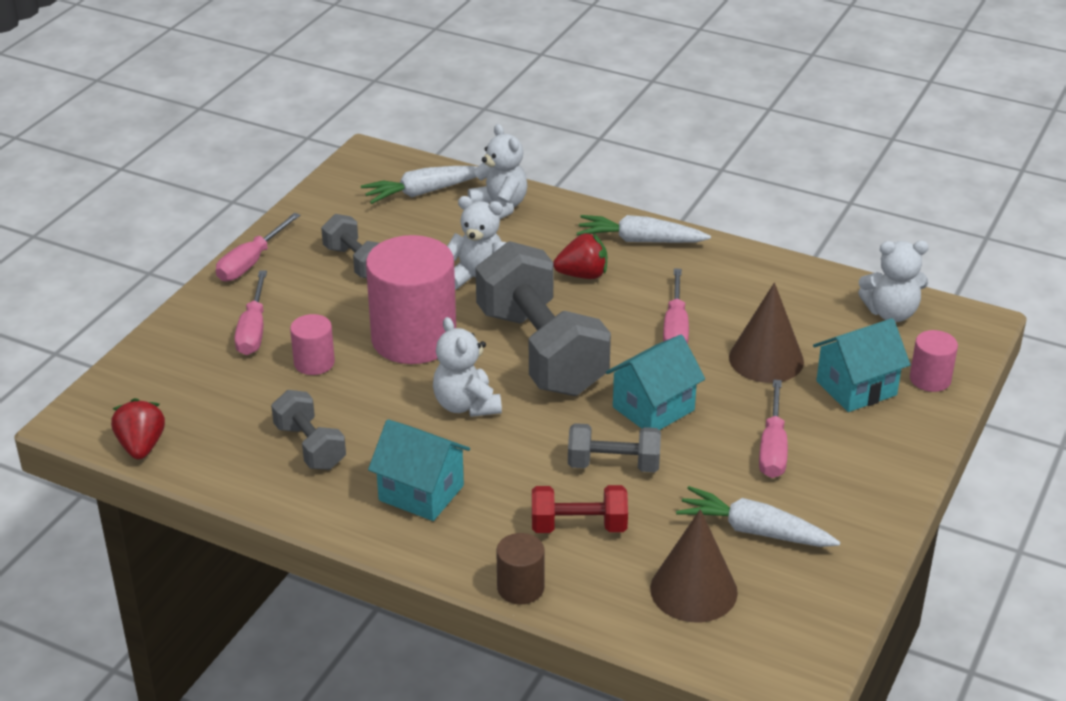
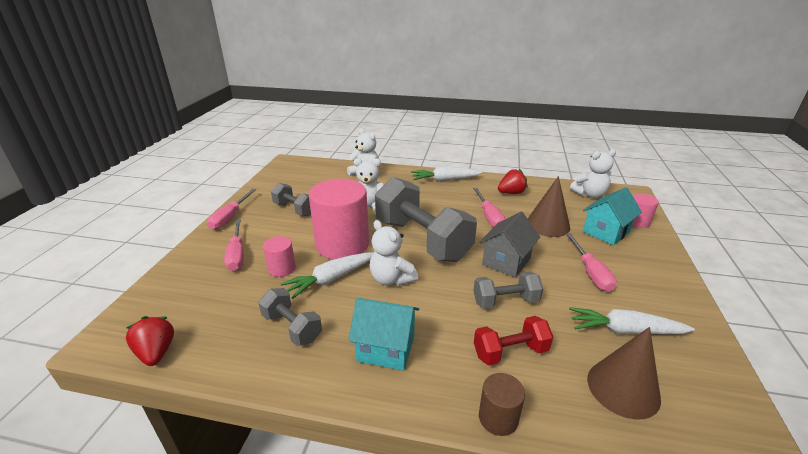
camera: 15 degrees left, 5 degrees down
(423, 192) = (322, 173): white carrot -> white carrot (331, 279)
(582, 275) = (424, 198): red strawberry -> red strawberry (511, 193)
(653, 409) = (506, 261): turquoise house -> grey house

